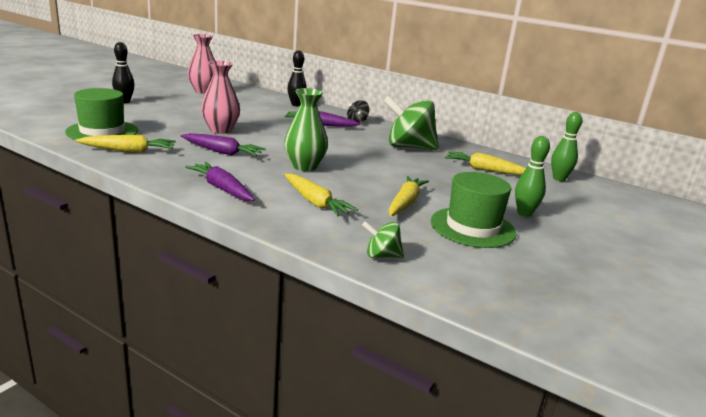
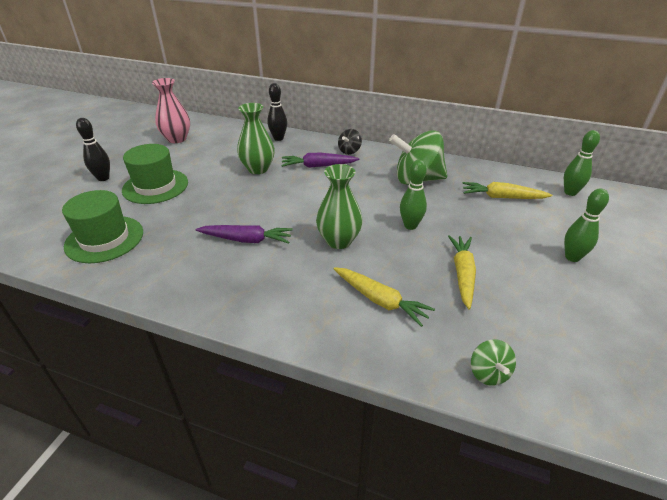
camera: 10 degrees left, 15 degrees up
(129, 151) = (150, 266): yellow carrot -> none
(220, 130) = (226, 202): pink vase -> none
(221, 188) = (277, 305): purple carrot -> none
(263, 118) = (258, 169): none -> green vase
(379, 170) = (410, 225): none -> green bowling pin
(381, 256) = (488, 373): green spinning top -> green spinning top turned 90 degrees counterclockwise
(472, 227) = (542, 295): green hat -> green hat (155, 186)

